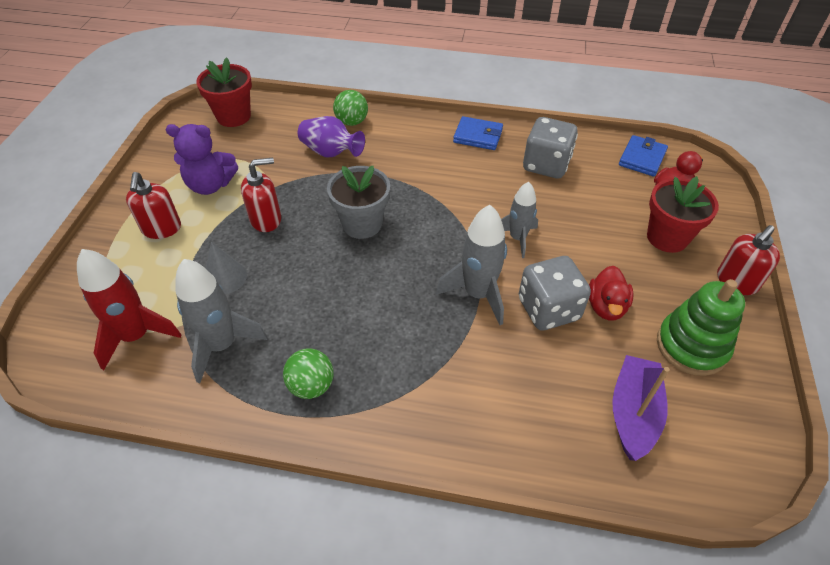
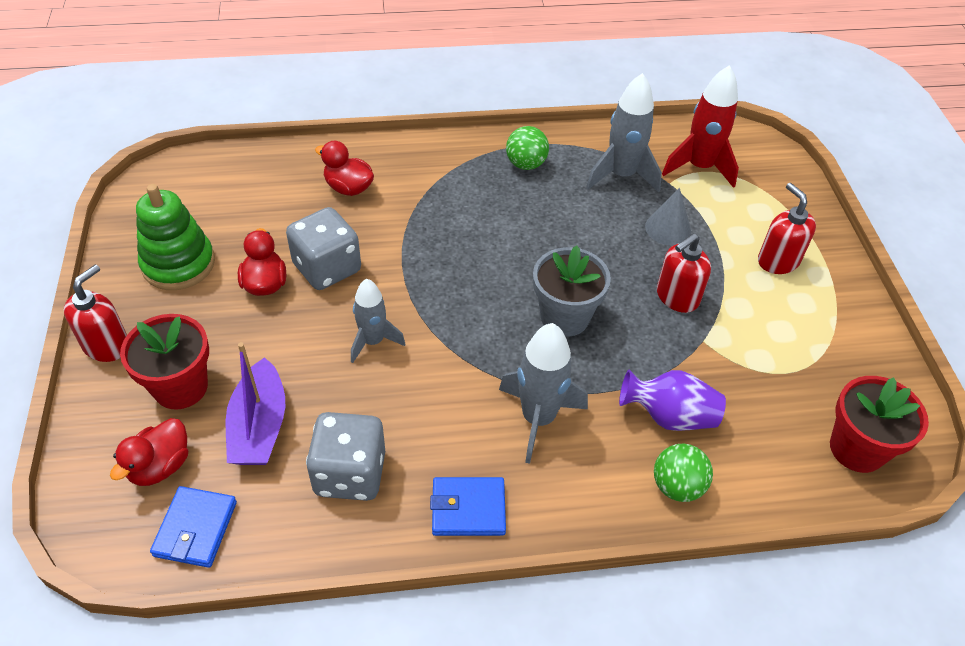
camera: 160 degrees right, 0 degrees up
(210, 185) = (778, 326): purple teddy bear -> none
(478, 294) = (404, 267): grey rocket -> grey rocket (538, 418)
(516, 400) = (348, 188): none -> red duck
(633, 413) = (244, 199): purple boat -> purple boat (259, 426)

